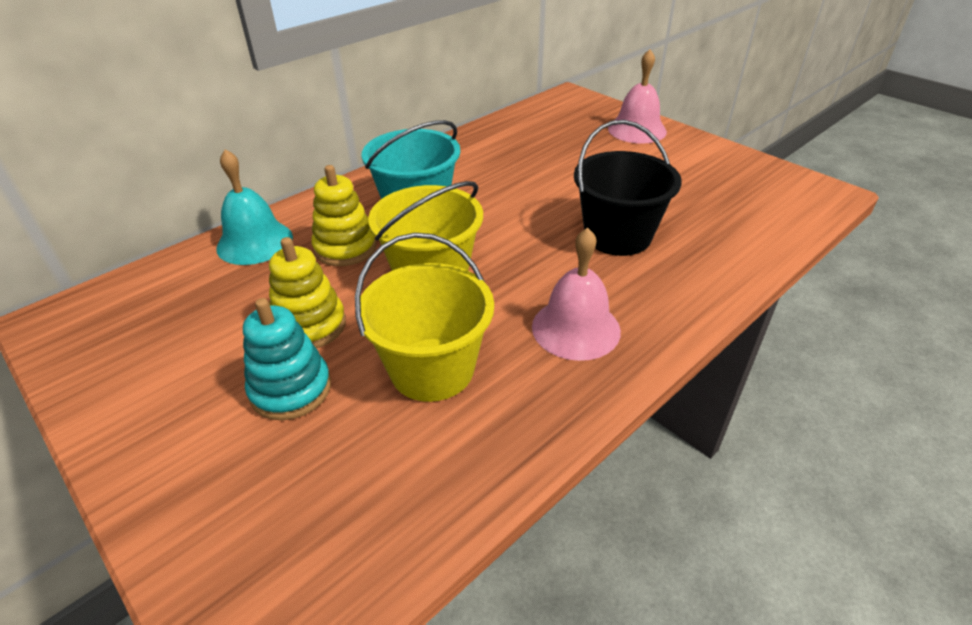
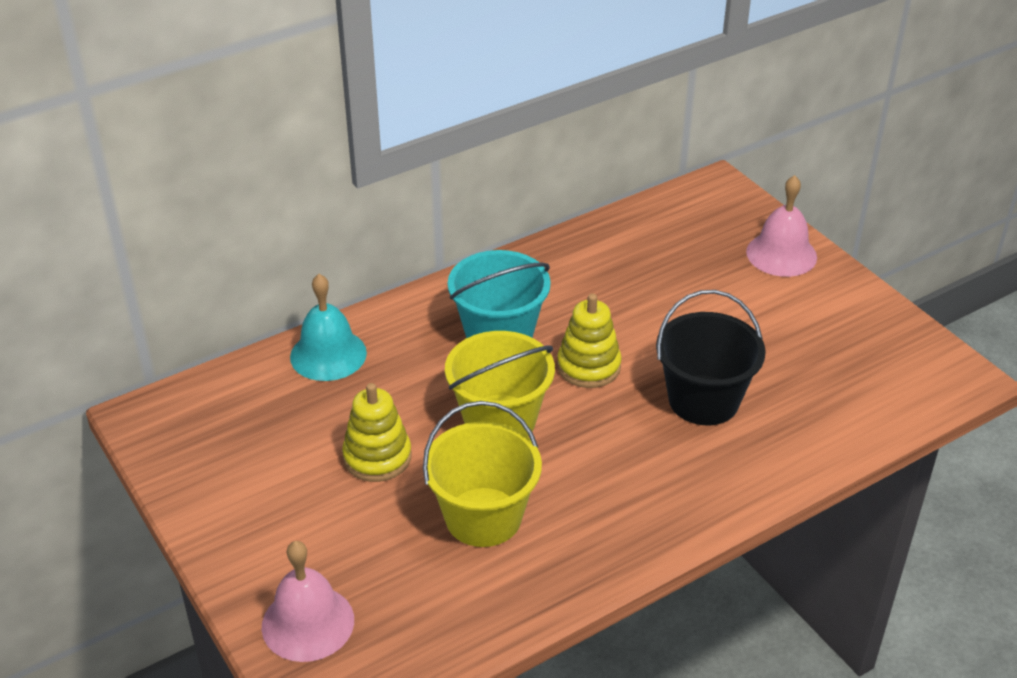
camera: 10 degrees right, 0 degrees up
(291, 389) = (357, 516): turquoise stacking toy -> none
(345, 248) = (418, 374): yellow stacking toy -> yellow stacking toy (588, 366)
(576, 328) = (626, 497): pink bell -> pink bell (308, 623)

